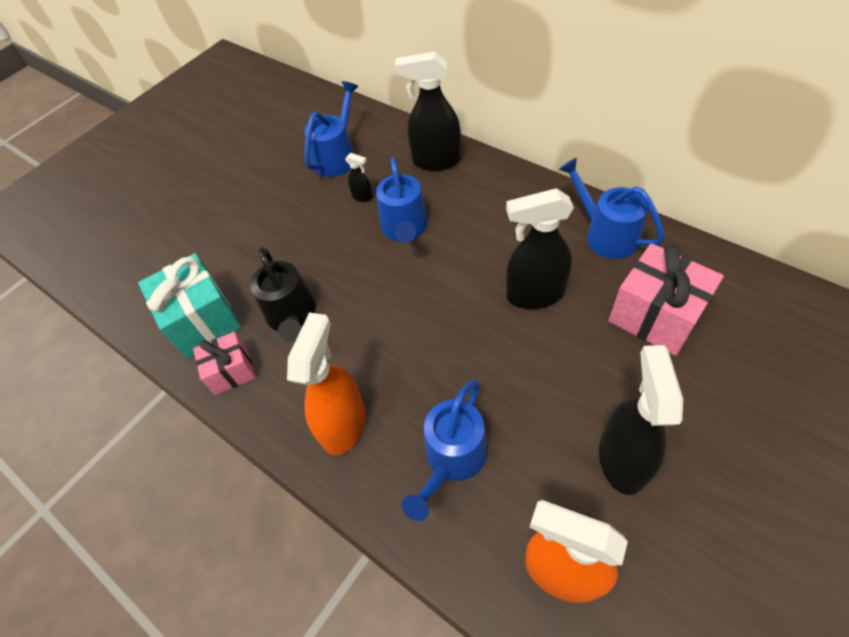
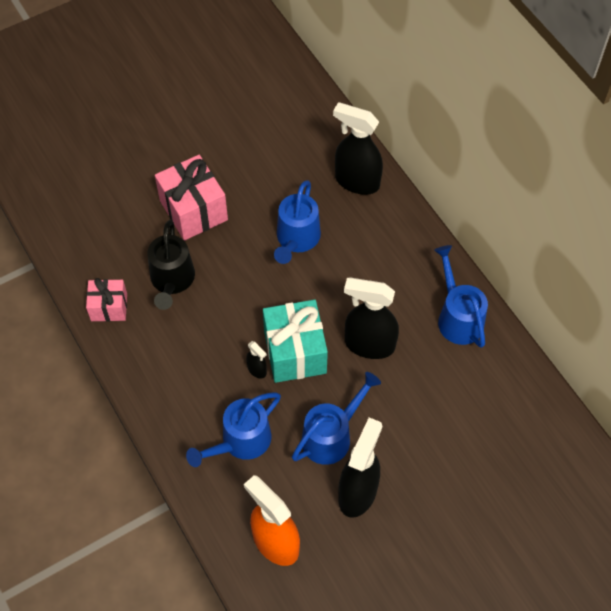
camera: 15 degrees right, 5 degrees up
(203, 321) = (101, 254): turquoise gift -> turquoise gift (295, 352)
(337, 156) = (273, 138): blue watering can -> blue watering can (331, 435)
(344, 424) = (176, 384): orange spray bottle -> none
(362, 197) = (276, 191): black spray bottle -> black spray bottle (257, 370)
(655, 316) = (450, 402): pink gift -> pink gift (193, 210)

